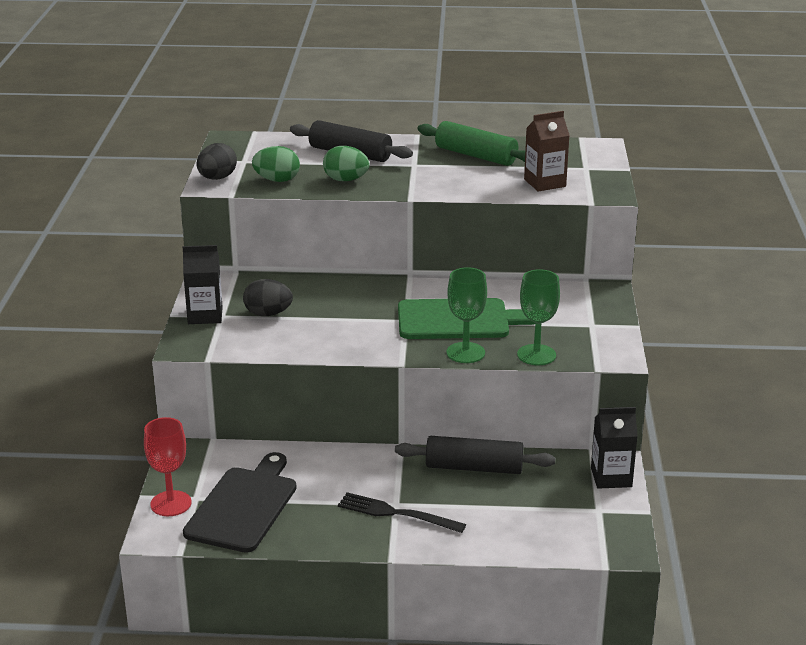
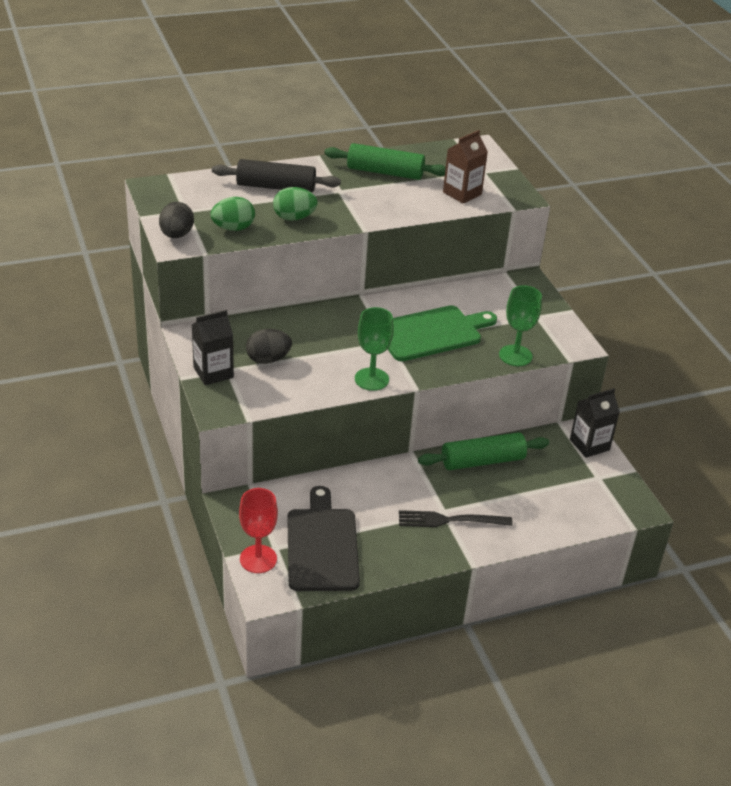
camera: 25 degrees left, 10 degrees up
(465, 353) = (459, 365): green goblet -> green goblet (371, 379)
(474, 468) = (482, 461): black rolling pin -> green rolling pin

